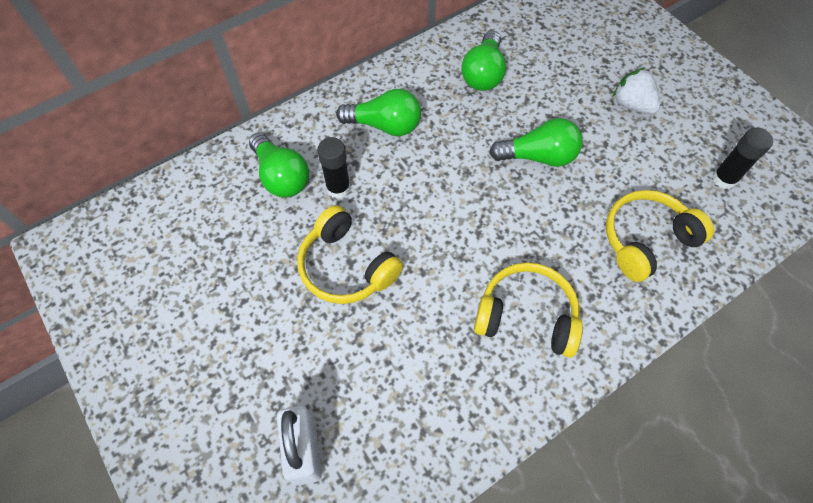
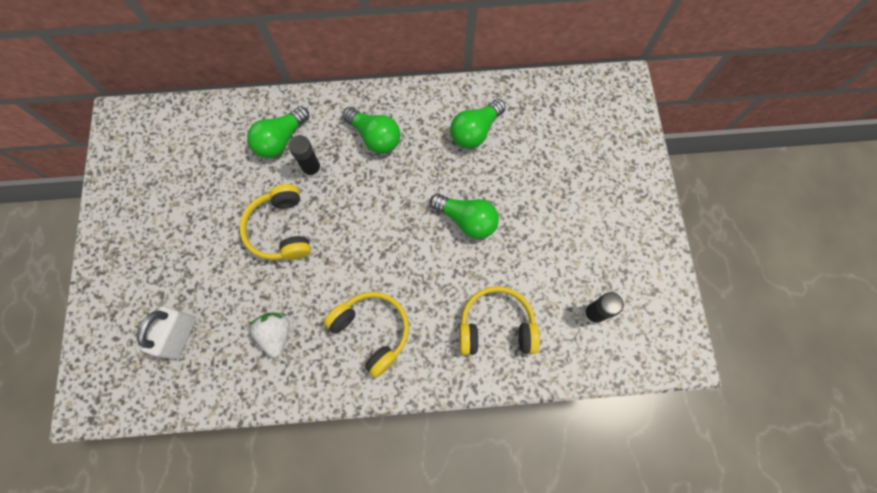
camera: 30 degrees right, 10 degrees up
(281, 176) = (281, 140): green light bulb -> green light bulb turned 45 degrees clockwise
(631, 104) = (570, 216): white strawberry -> white strawberry (276, 334)

